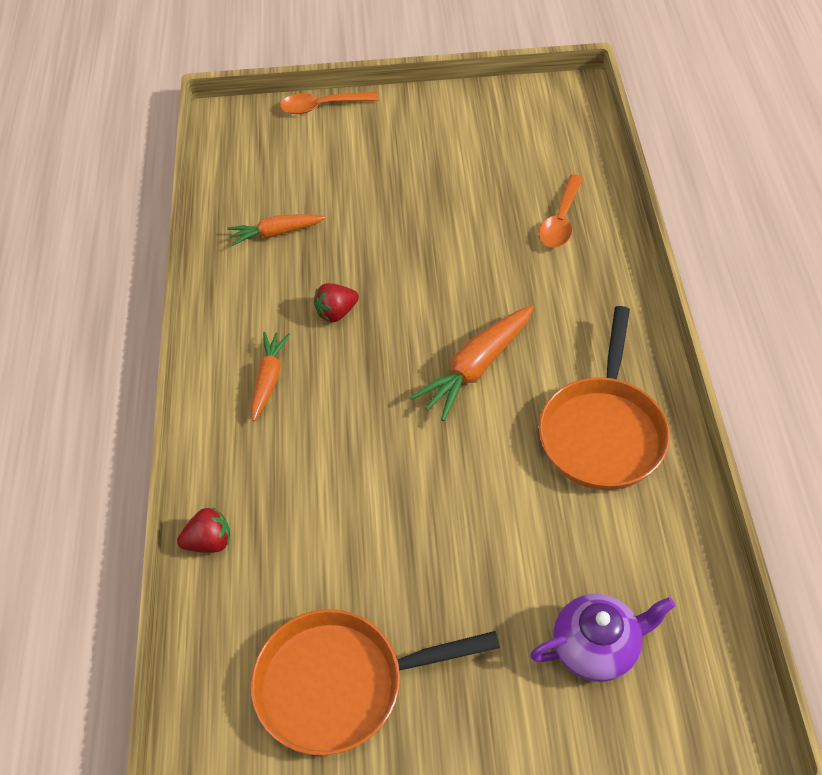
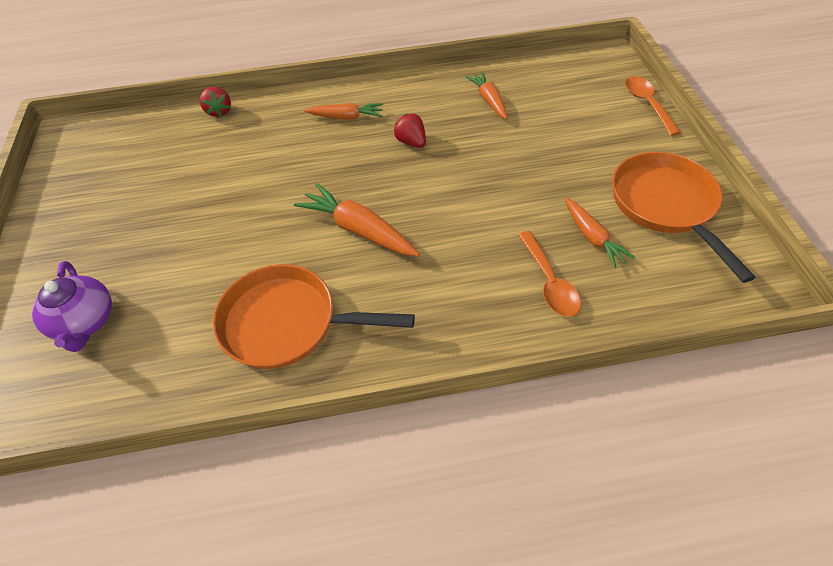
camera: 85 degrees right, 0 degrees up
(340, 684) = (104, 182): orange pan -> orange pan (665, 205)
(508, 182) = (592, 237): none -> orange carrot
(561, 221) = (549, 282): orange spoon -> orange spoon turned 120 degrees counterclockwise

